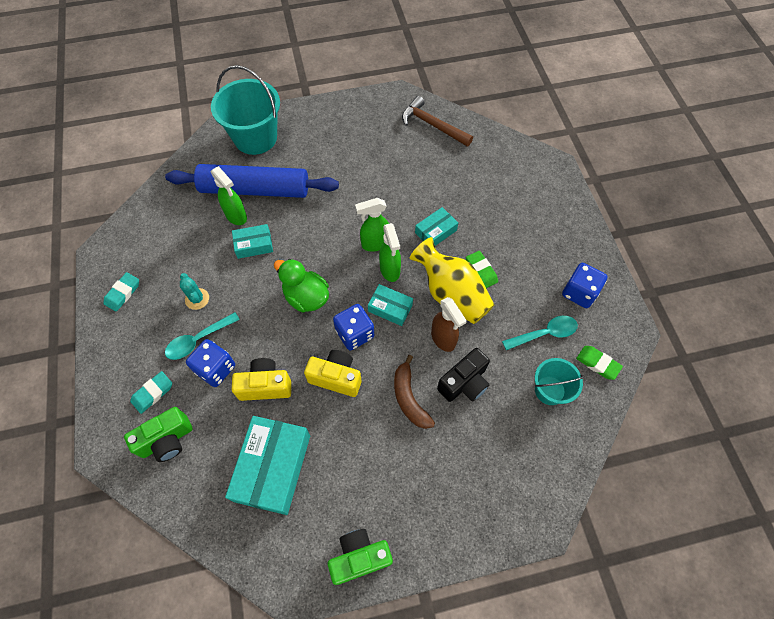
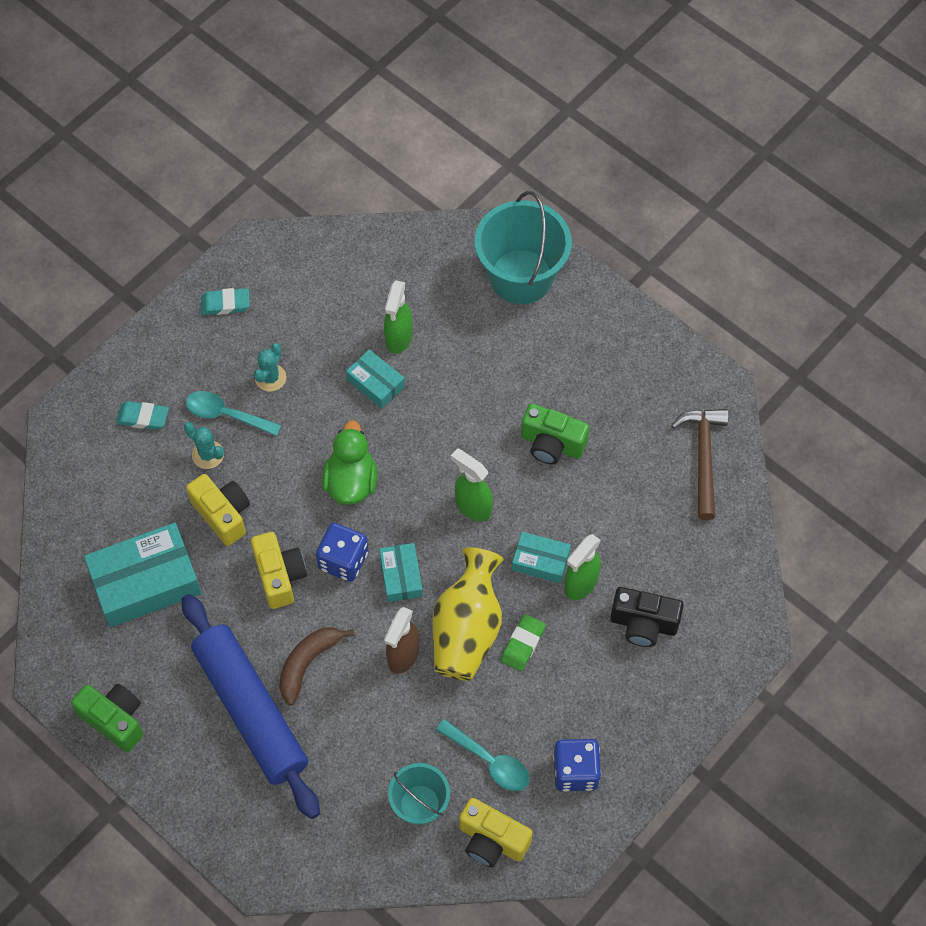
camera: 55 degrees right, 0 degrees up
(167, 440) = (107, 467): green camera -> green camera (552, 444)
(215, 369) = (208, 455): blue dice -> turquoise cactus
(255, 190) = (448, 331): blue rolling pin -> blue rolling pin (250, 710)
(390, 270) = (449, 545): green spray bottle -> green spray bottle (580, 584)
(464, 383) = (365, 709): black camera -> black camera (643, 624)
(597, 363) = (492, 840): green eraser -> yellow camera

